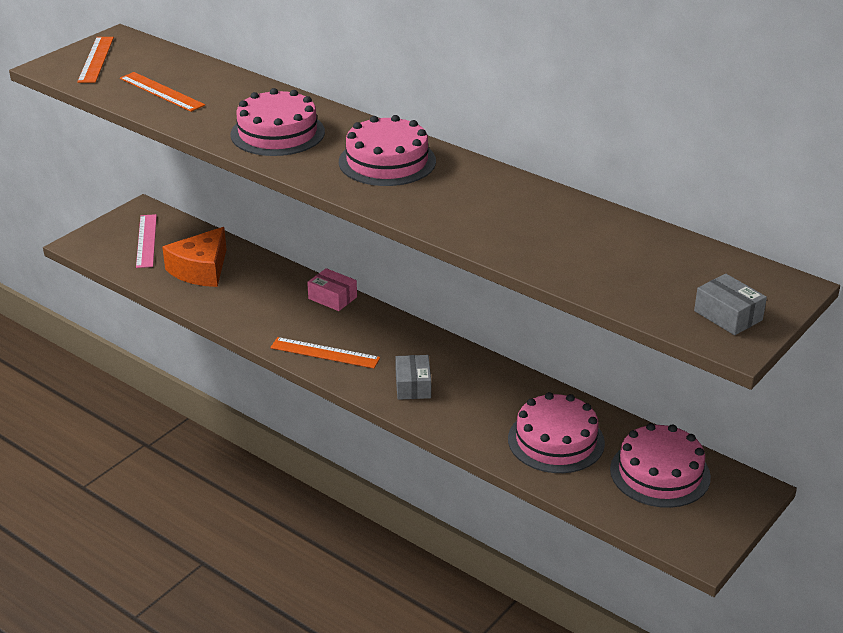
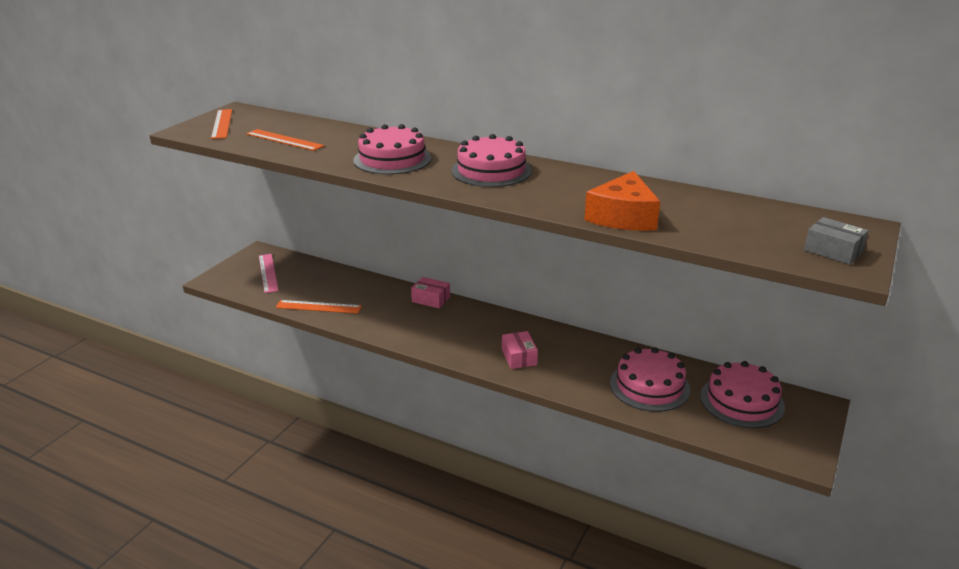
camera: 10 degrees left, 5 degrees down
(201, 270) = (318, 289): orange cheese -> orange cheese (623, 217)
(325, 353) = (439, 340): orange ruler -> orange ruler (318, 307)
(413, 386) = (519, 357): grey box -> pink box

